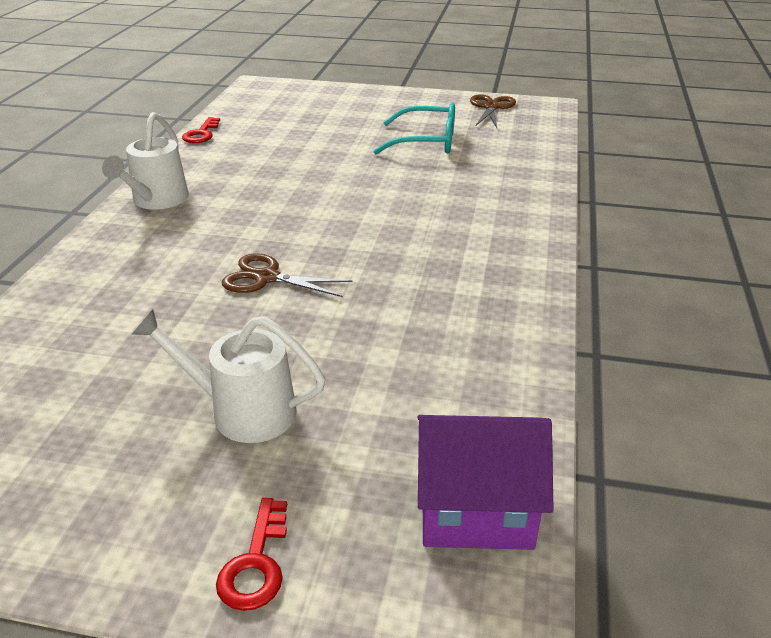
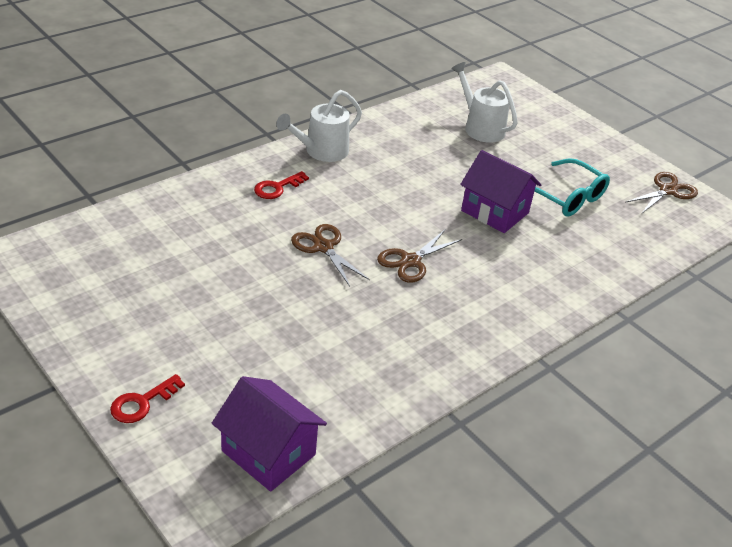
camera: 35 degrees right, 5 degrees up
(201, 134) = (409, 107): red key -> red key (277, 188)
(242, 411) = (218, 323): white watering can -> white watering can (480, 127)
(367, 247) = (410, 261): none -> brown scissors
(386, 176) = (495, 212): none -> purple house

